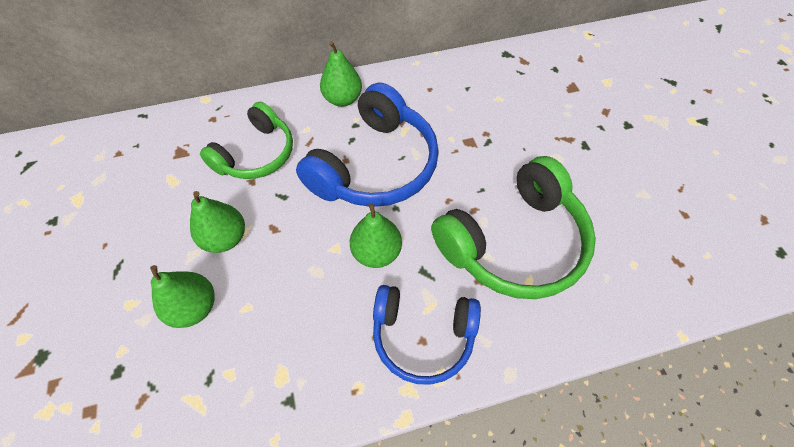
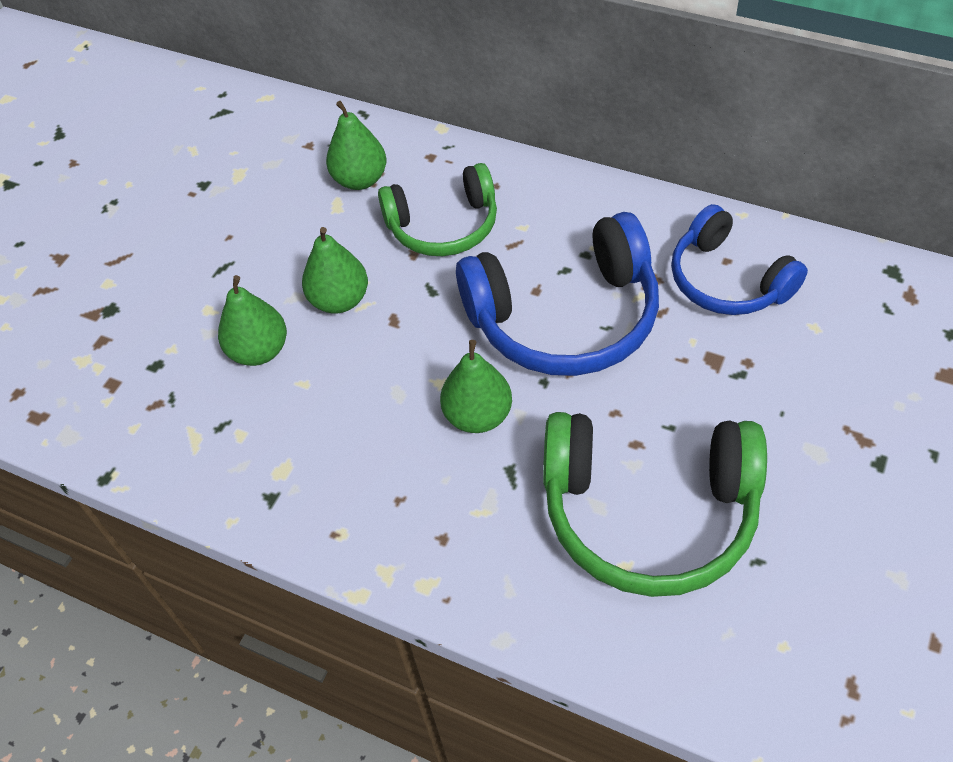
camera: 45 degrees right, 5 degrees down
(343, 99) = (599, 213): green pear -> green pear (360, 179)
(422, 335) = (448, 533): blue headphones -> blue headphones (727, 280)

